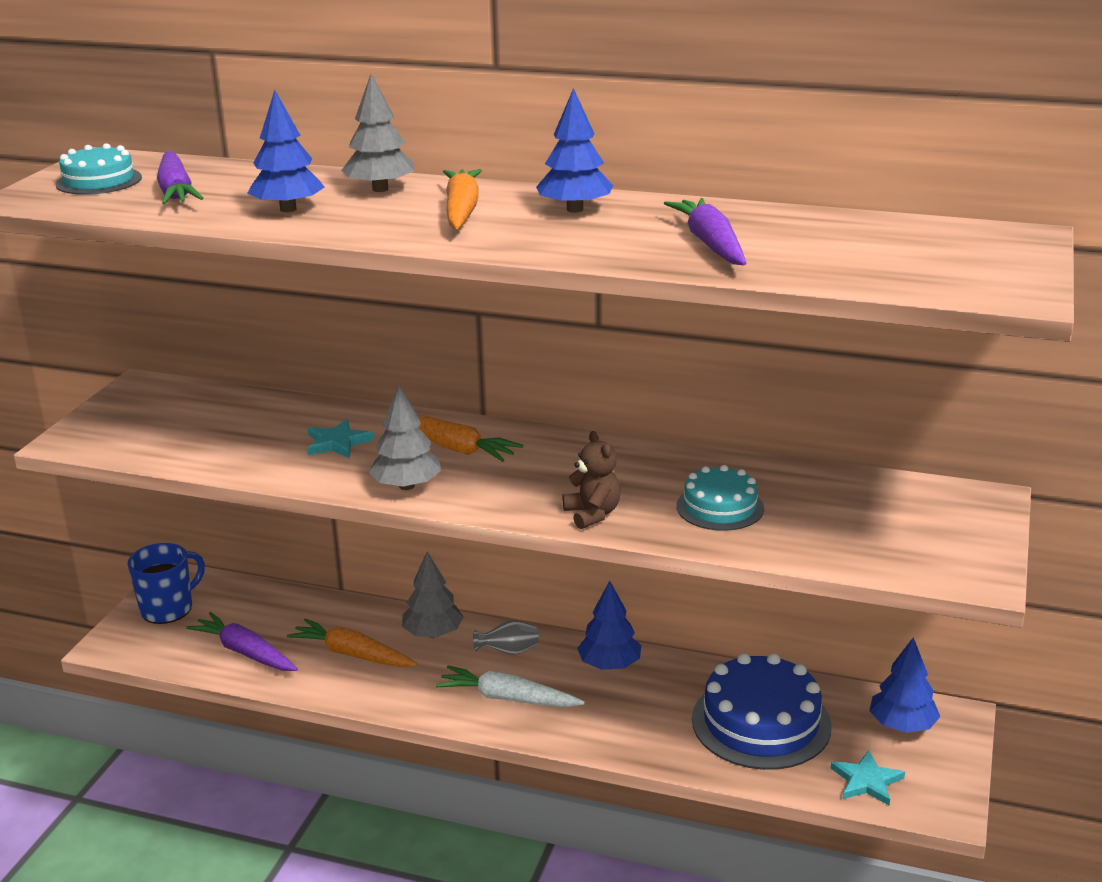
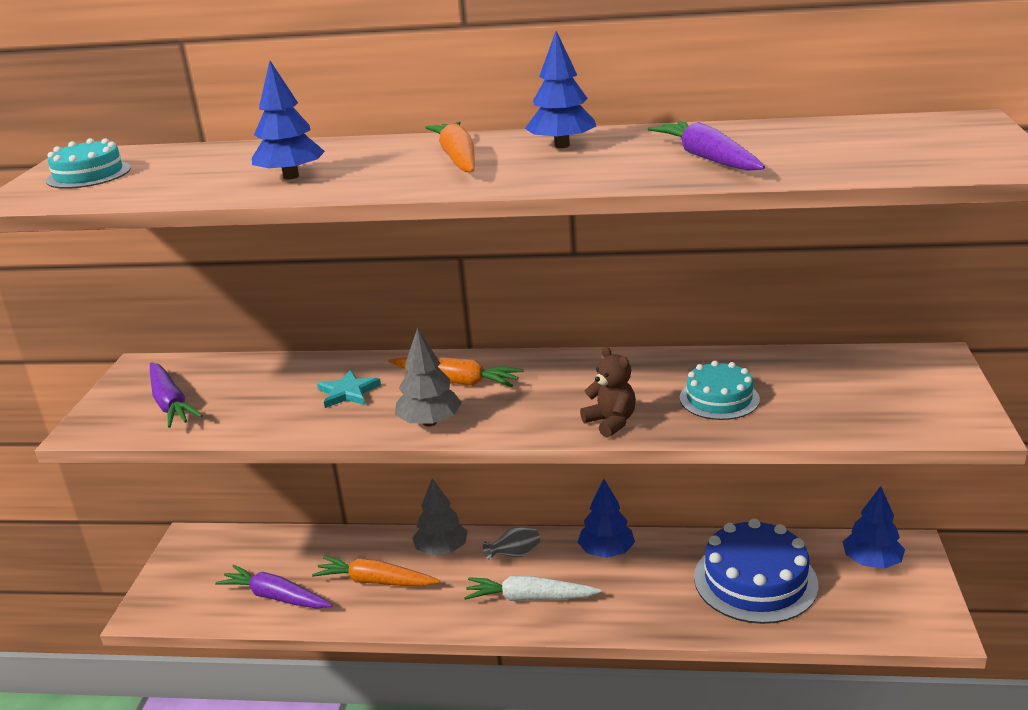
camera: 10 degrees left, 0 degrees up
(168, 609) = (190, 568): blue mug -> none
(176, 191) = (171, 174): purple carrot -> purple carrot (170, 403)
(380, 189) = (369, 150): grey tree -> none
(866, 781) = (865, 617): turquoise star -> none

